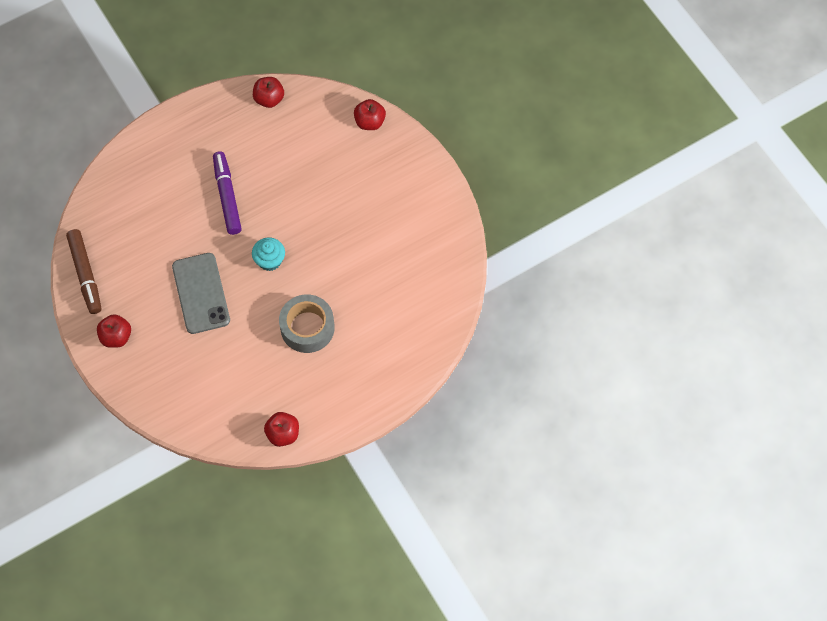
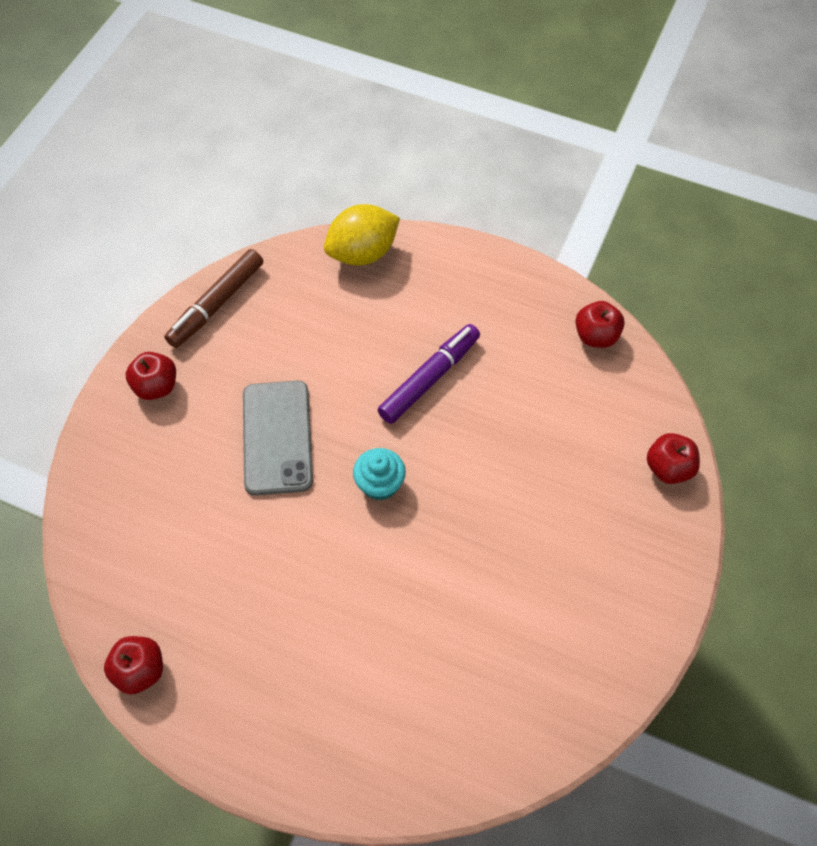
camera: 55 degrees right, 5 degrees down
(116, 177) = (362, 253): none -> yellow lemon
(201, 293) = (277, 437): grey phone -> grey phone turned 45 degrees counterclockwise
(307, 328) = (317, 595): grey tape -> none

